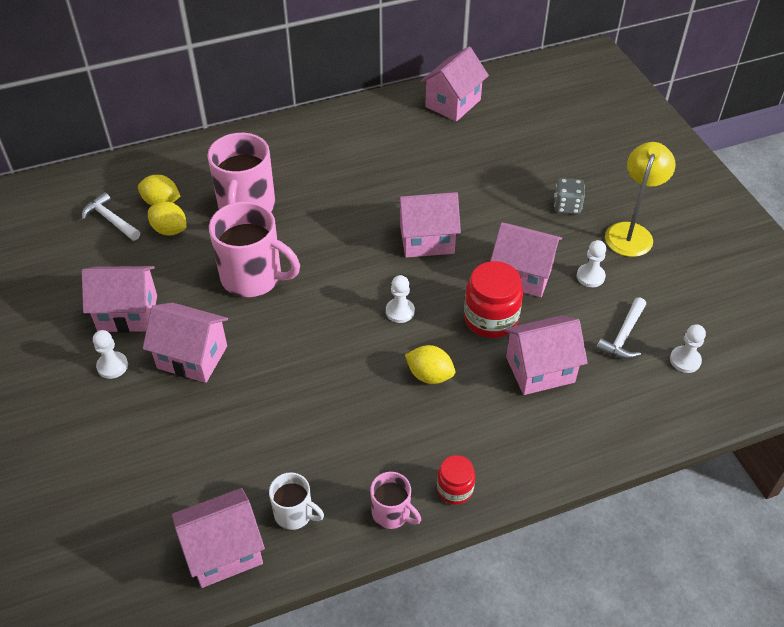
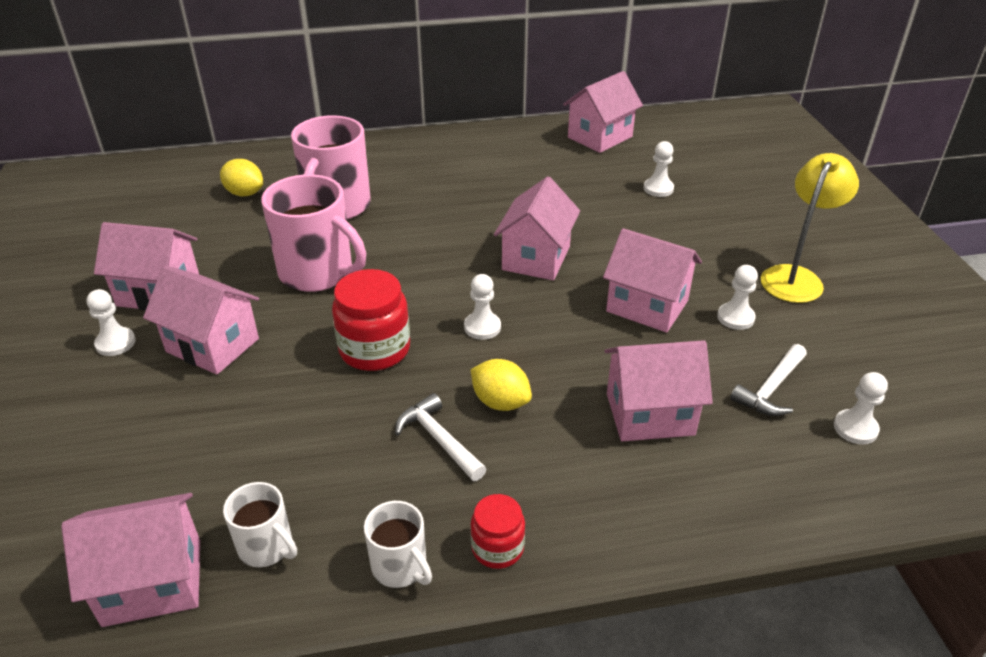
camera: 10 degrees right, 10 degrees down
(111, 220) = (183, 203): white hammer -> white hammer (439, 439)
(170, 230) = (243, 219): yellow lemon -> none
(392, 513) = (400, 567): pink mug -> white mug
(427, 240) = (536, 258): pink house -> pink house turned 75 degrees counterclockwise
(490, 318) = (596, 348): red jar -> red jar (374, 349)
(512, 155) = (658, 189): none -> white pawn
(567, 206) = (717, 242): grey dice -> none

